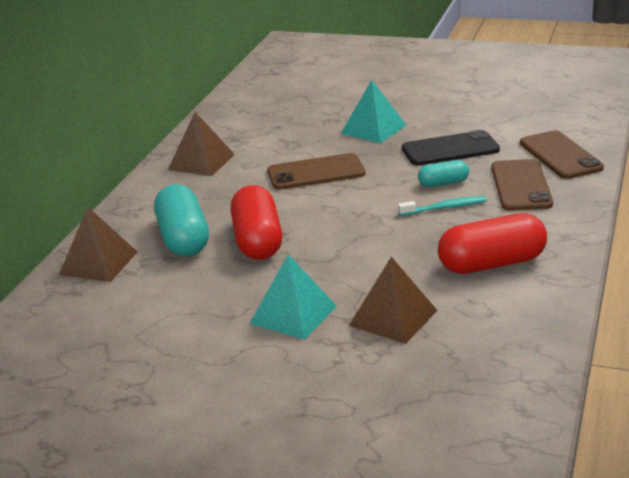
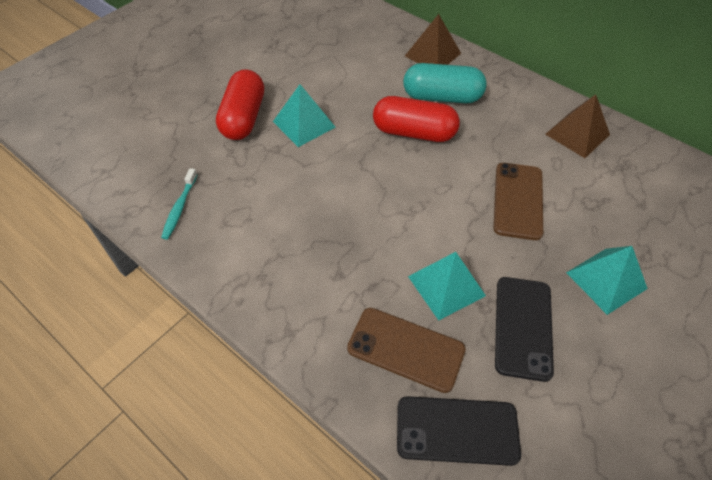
camera: 110 degrees right, 25 degrees up
(393, 317) = (262, 169): brown pyramid -> none
(443, 183) = (446, 286): turquoise capsule -> turquoise pyramid
(444, 208) = (397, 265): turquoise toothbrush -> turquoise toothbrush (180, 208)
(492, 264) = (285, 255): red capsule -> red capsule (244, 118)
(560, 155) = (457, 430): brown phone -> black phone

